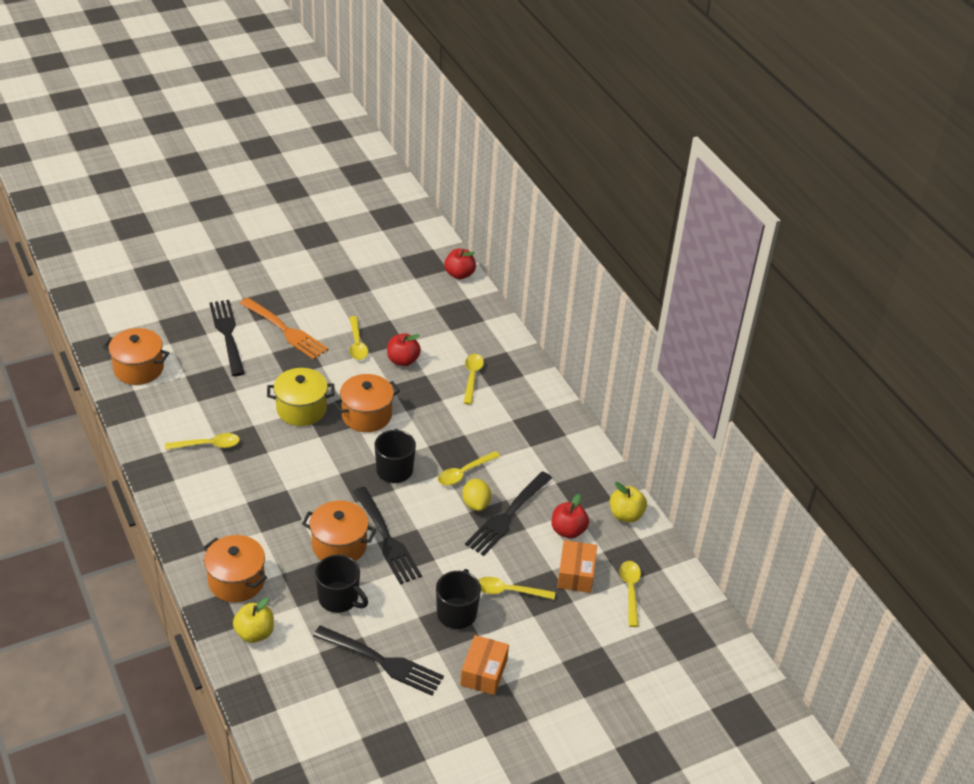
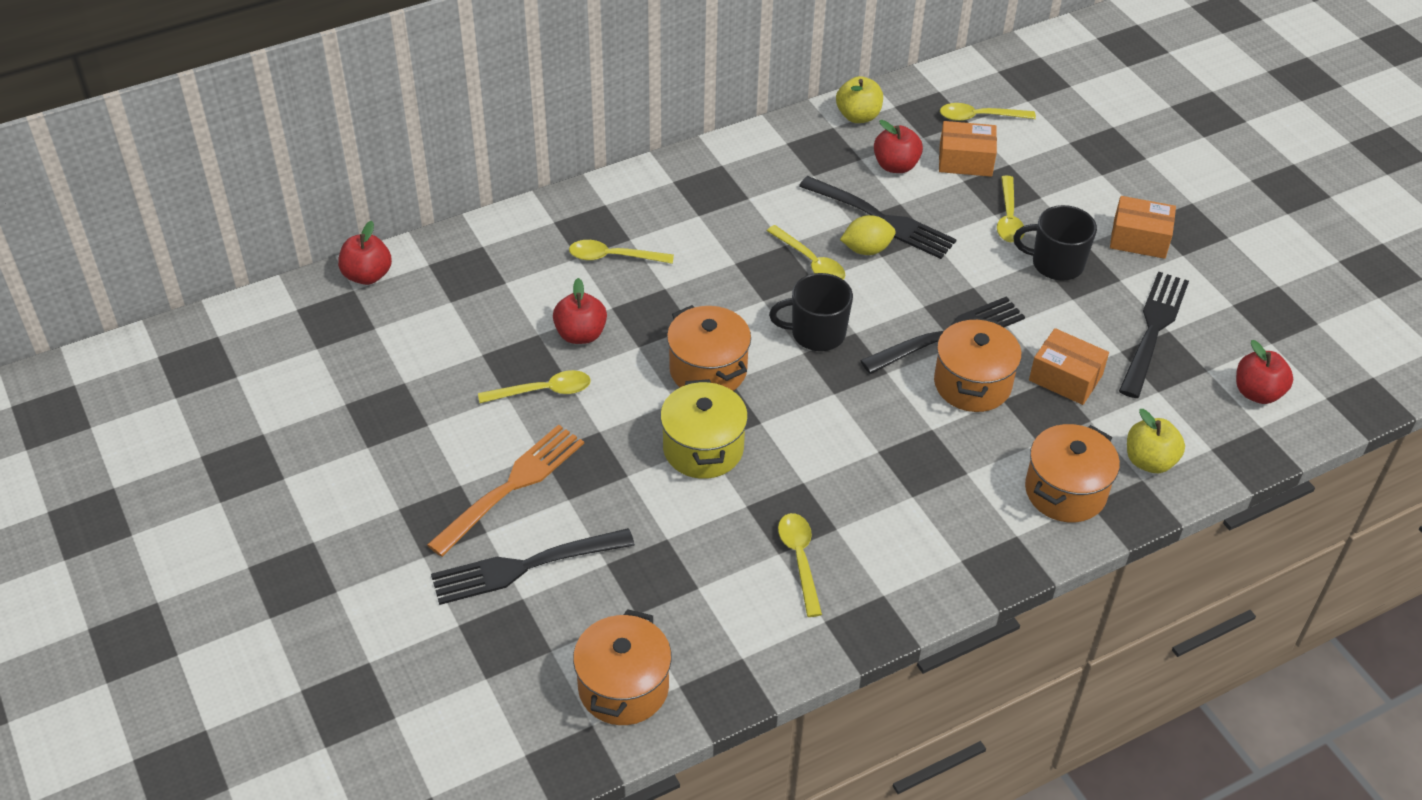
camera: 90 degrees left, 5 degrees up
(310, 715) = (1257, 393): none -> red apple
(339, 598) = (1065, 378): black mug -> orange box

